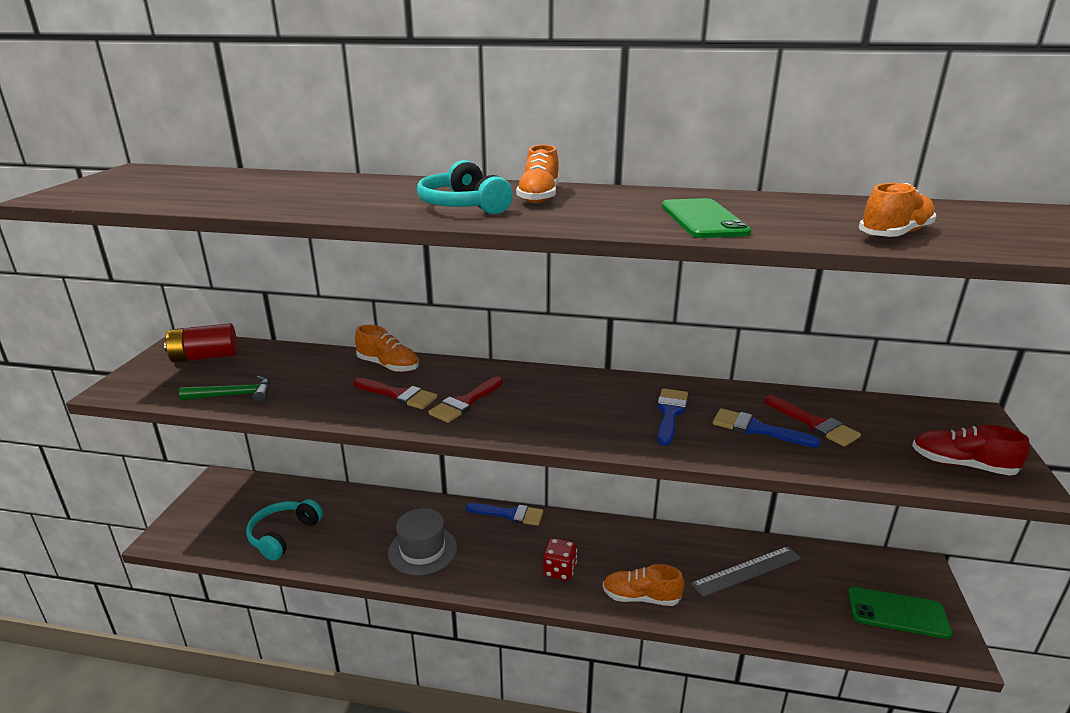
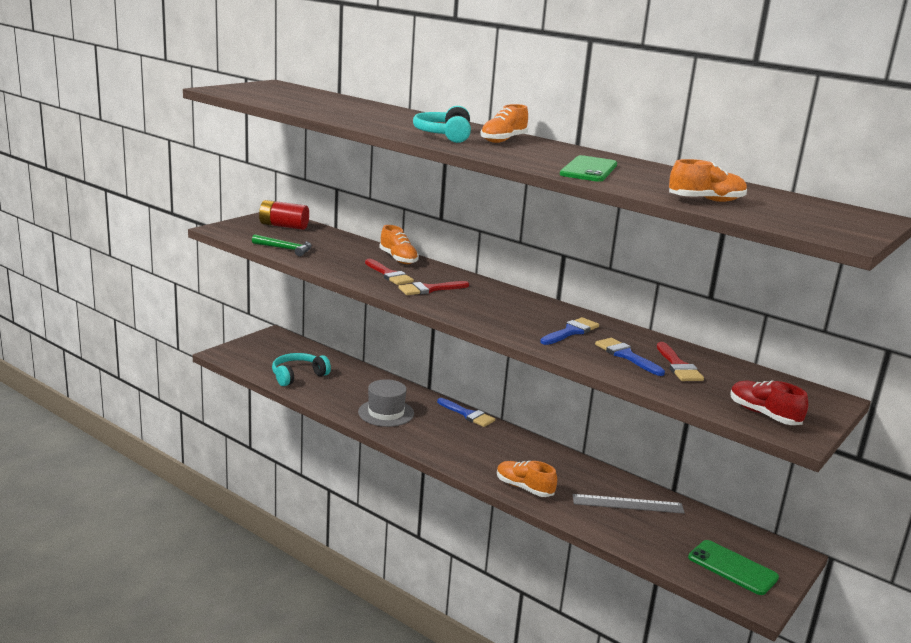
camera: 25 degrees right, 5 degrees down
(559, 570) = (476, 455): red dice -> none

